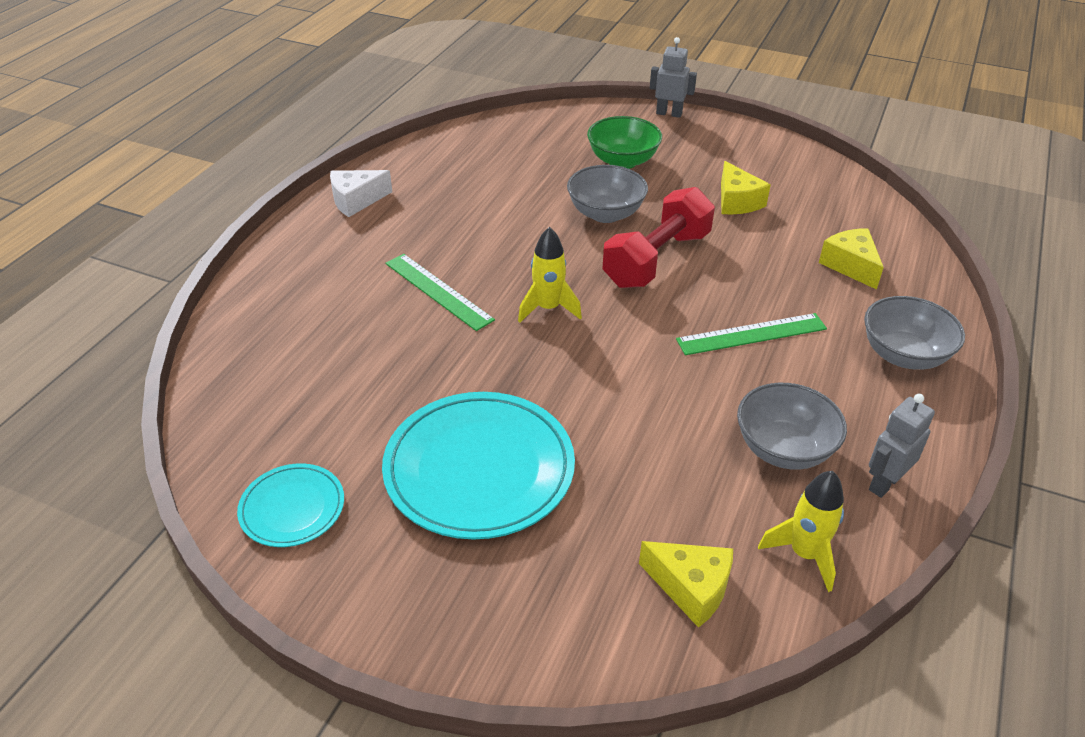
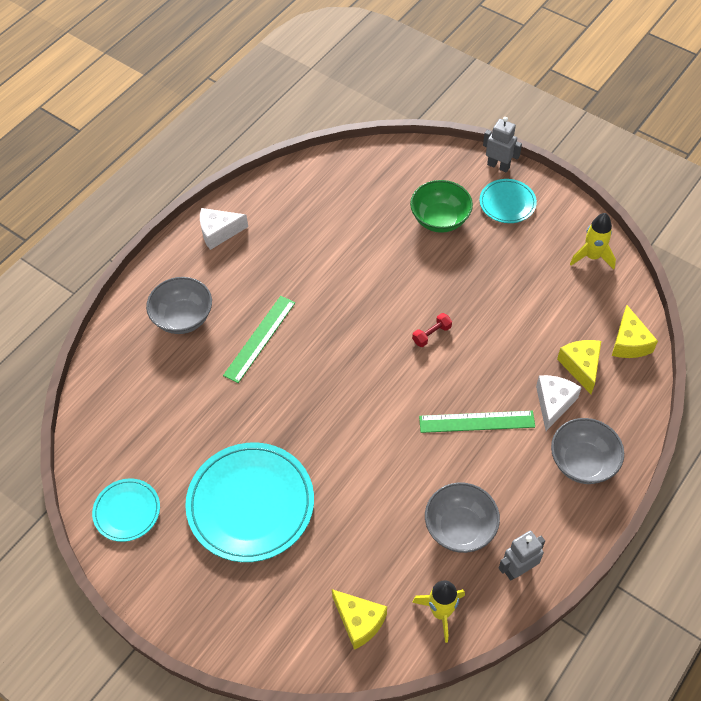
camera: 15 degrees right, 15 degrees up
(438, 291) = (260, 338): green ruler -> green ruler turned 60 degrees clockwise
(548, 308) = (335, 370): yellow rocket -> yellow rocket (592, 257)
(605, 214) = (407, 278): grey bowl -> grey bowl (183, 318)
(657, 259) = (431, 334): red dumbbell -> red dumbbell, size x0.40
(693, 140) = (507, 203): none -> turquoise plate
(737, 201) = (517, 281): yellow cheese -> yellow cheese (629, 342)
(836, 303) = (553, 403): none -> white cheese

